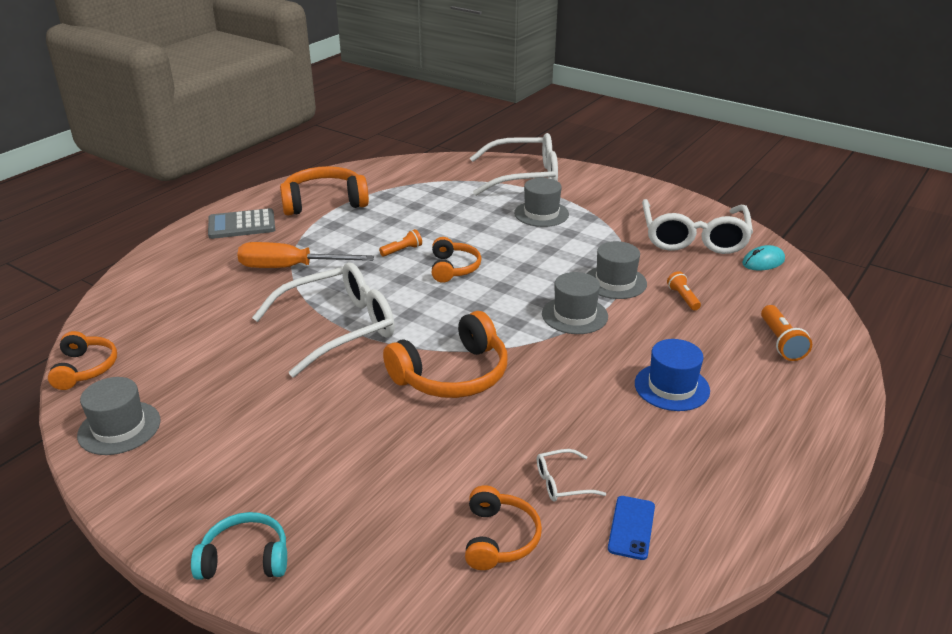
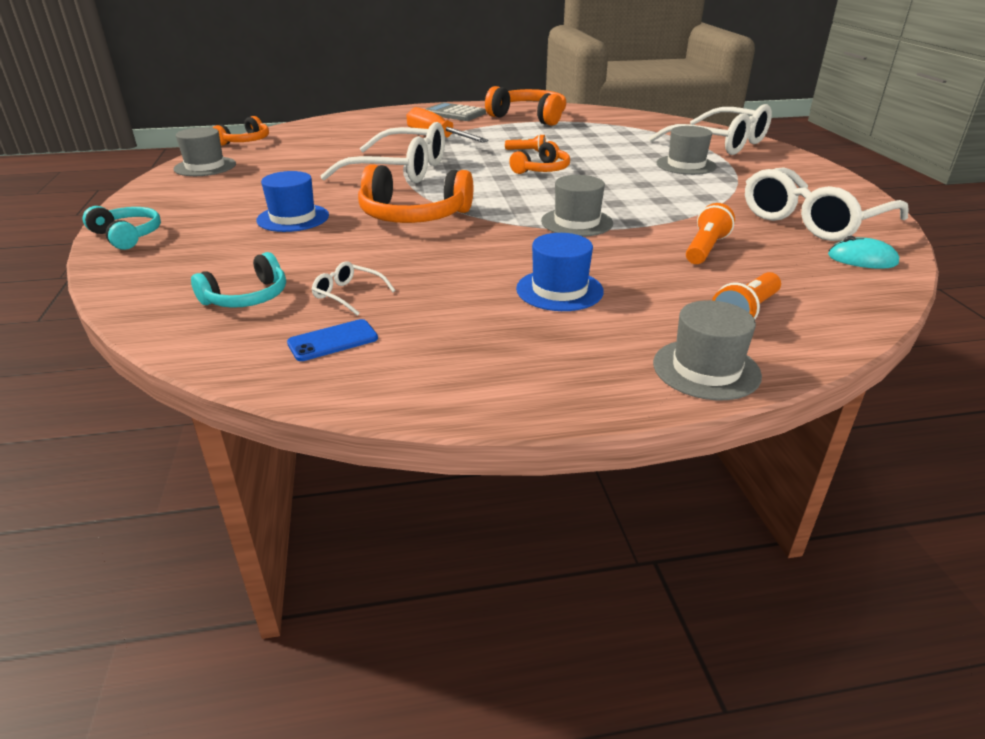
camera: 45 degrees right, 0 degrees up
(360, 437) = (293, 218): none -> blue hat
(499, 538) = (247, 297): orange headphones -> turquoise headphones
(615, 282) = (660, 218): grey hat -> grey hat (706, 369)
(683, 298) = (705, 249): orange flashlight -> orange flashlight, size x1.50

